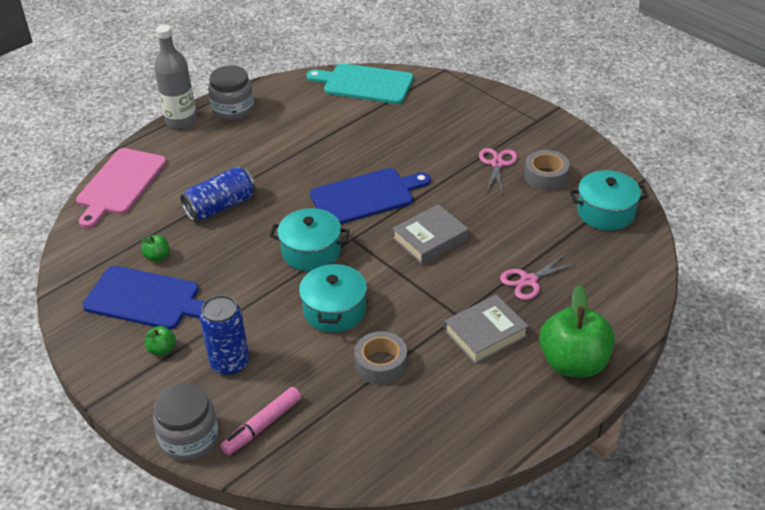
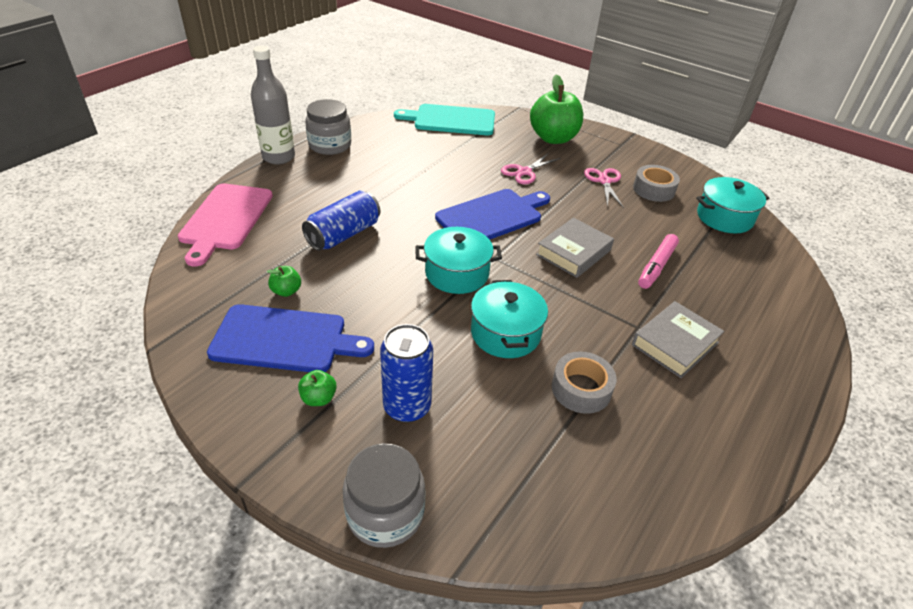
camera: 15 degrees left, 0 degrees up
(262, 426) = (472, 483): pink marker -> pink marker (656, 266)
(529, 281) = (689, 286): pink scissors -> pink scissors (524, 172)
(573, 363) = (779, 366): green apple -> green apple (553, 138)

